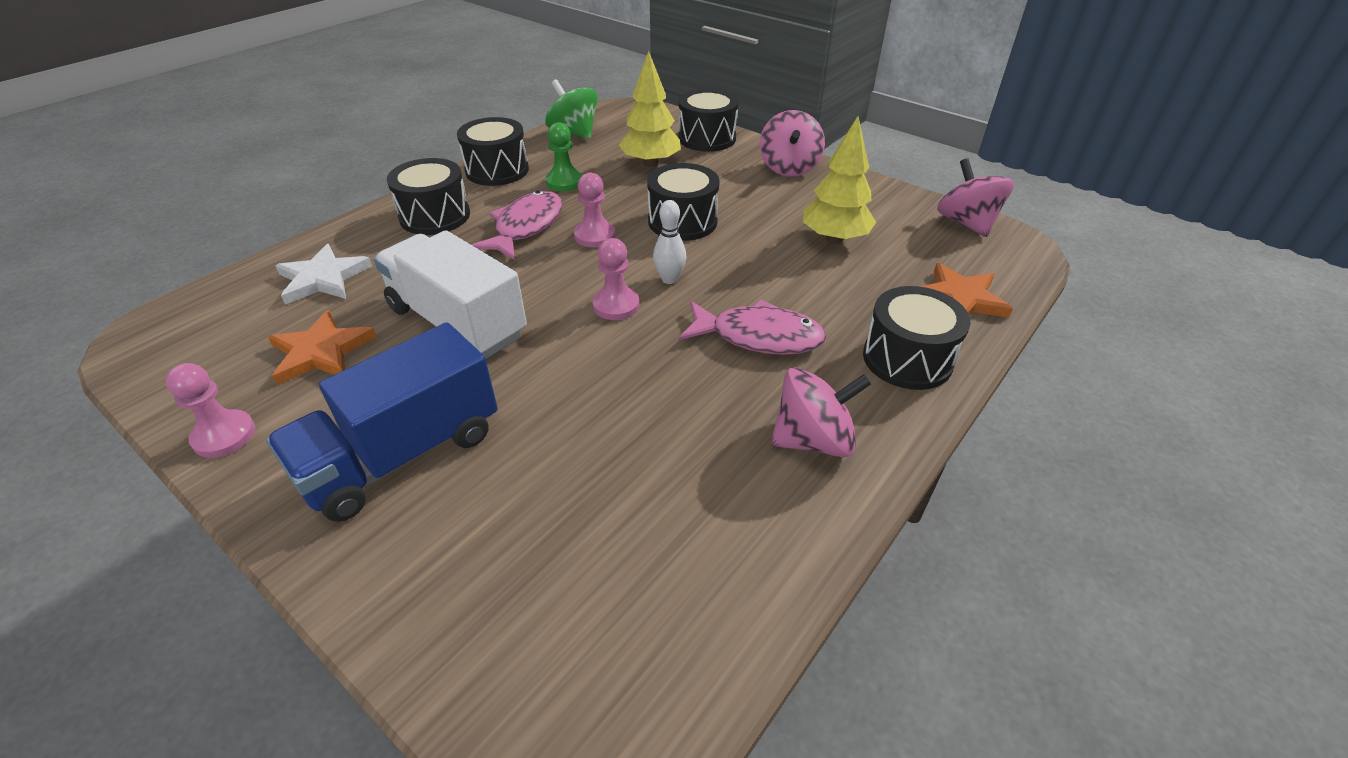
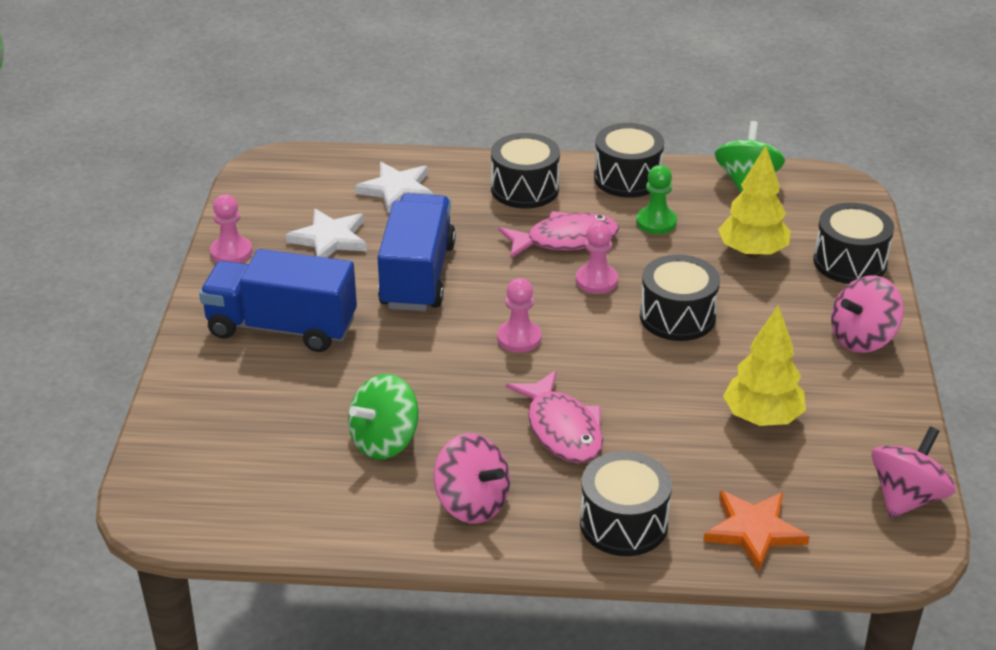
camera: 55 degrees right, 5 degrees down
(321, 352) = (330, 239): orange star -> white star
(457, 322) = (417, 276): white truck -> blue truck
(668, 460) = (384, 441): none -> green spinning top
(669, 279) = (584, 349): white bowling pin -> none

